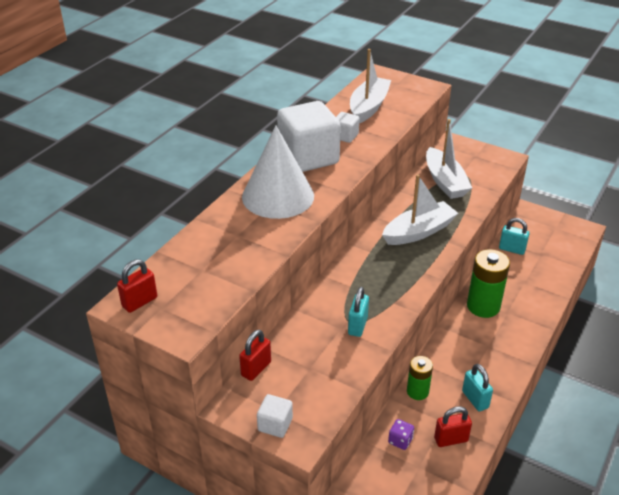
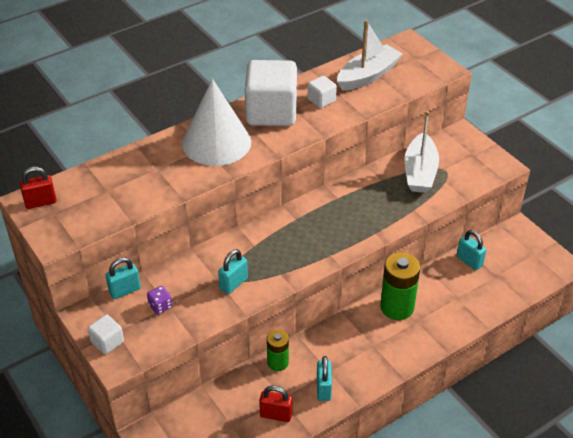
camera: 25 degrees right, 5 degrees up
(256, 369) = (125, 290): red padlock -> turquoise padlock
(400, 440) = (232, 398): purple dice -> purple dice (160, 306)
(418, 232) = (354, 215): white boat -> none

